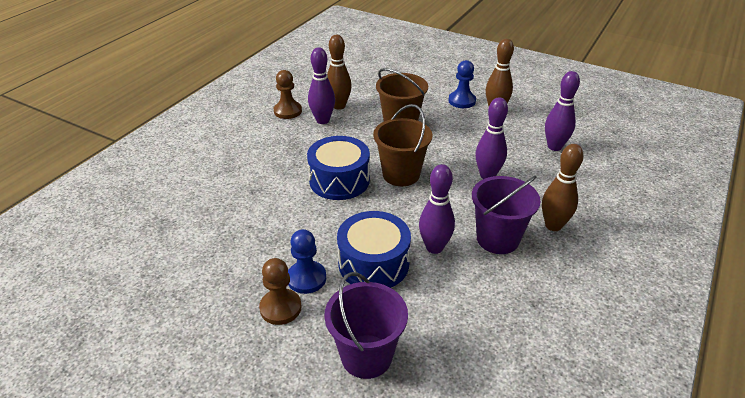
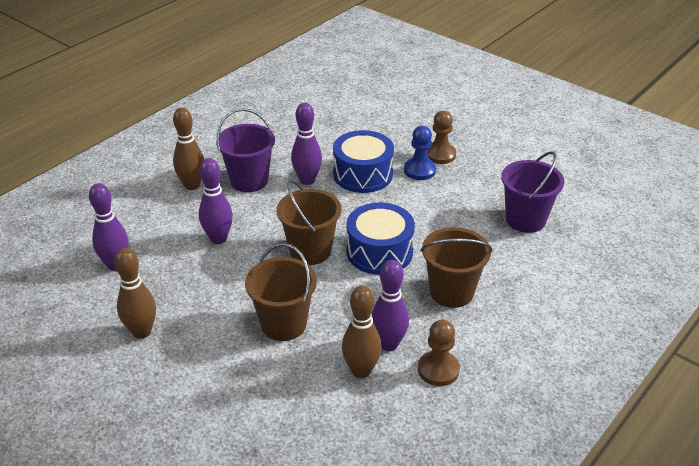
camera: 170 degrees left, 0 degrees up
(275, 156) = (451, 292): none -> brown bucket
(366, 356) = (381, 125): purple bucket -> purple bucket (525, 220)
(462, 101) = (177, 357): blue pawn -> none

